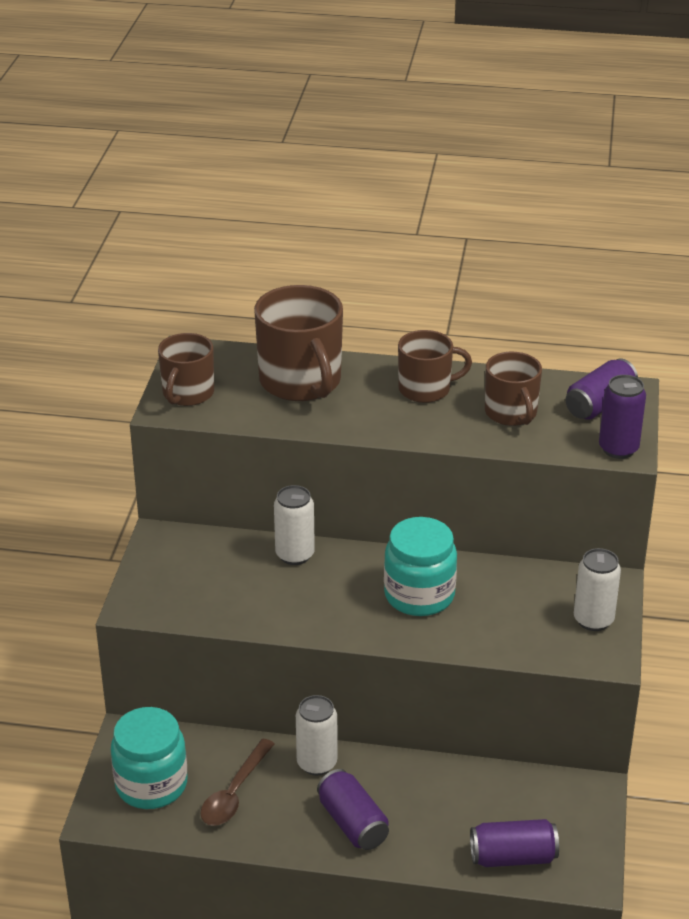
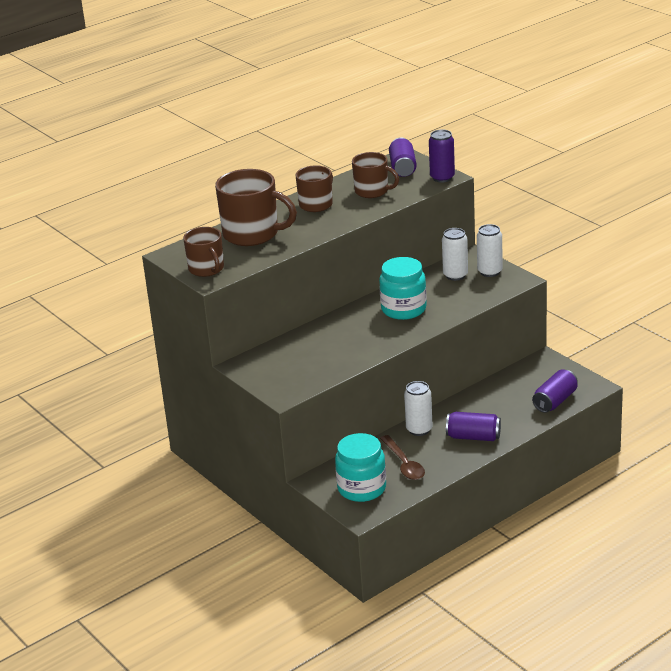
camera: 45 degrees left, 5 degrees down
(295, 555) = (319, 331): white can -> white can (455, 275)

